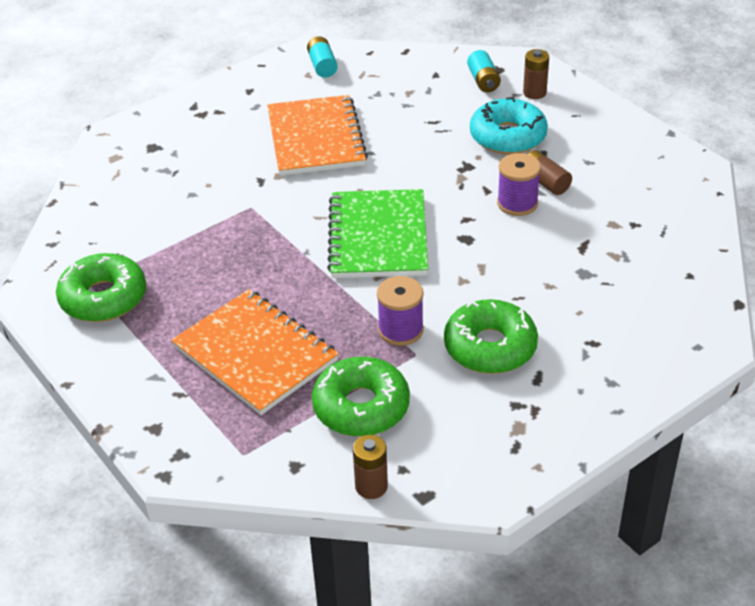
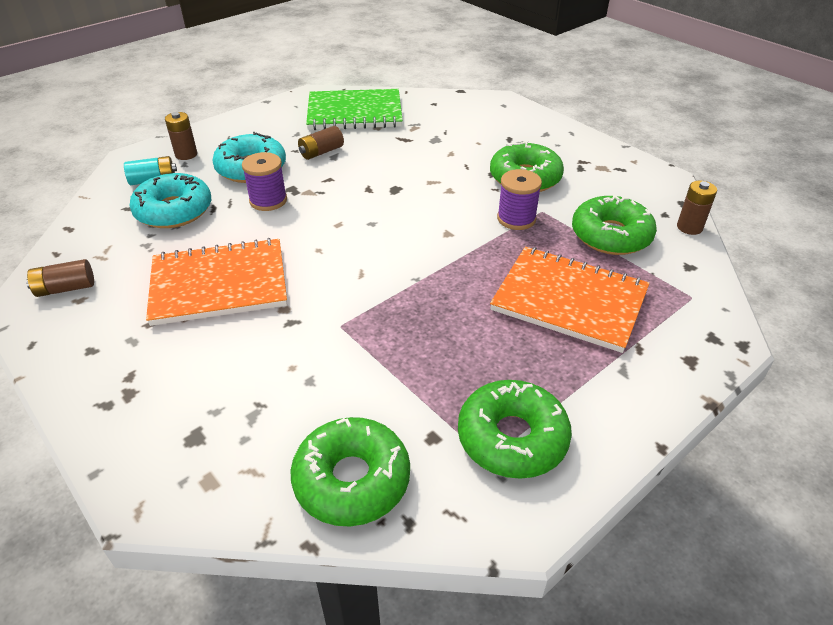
camera: 95 degrees left, 0 degrees up
(94, 218) = (352, 480): none -> green donut
(255, 354) = (569, 300): orange notebook -> orange notebook turned 75 degrees clockwise
(322, 66) = (65, 288): turquoise battery -> brown battery
(378, 237) = (393, 235): green notebook -> green notebook (354, 112)
(429, 100) = (174, 211): none -> turquoise donut
(517, 203) = (349, 165): purple spool -> purple spool (268, 200)

